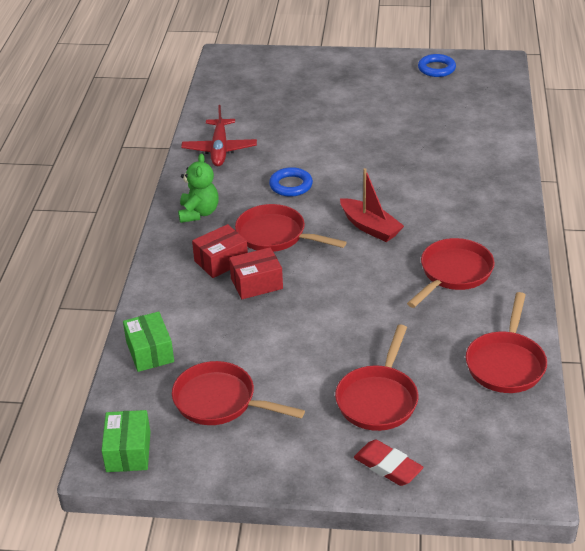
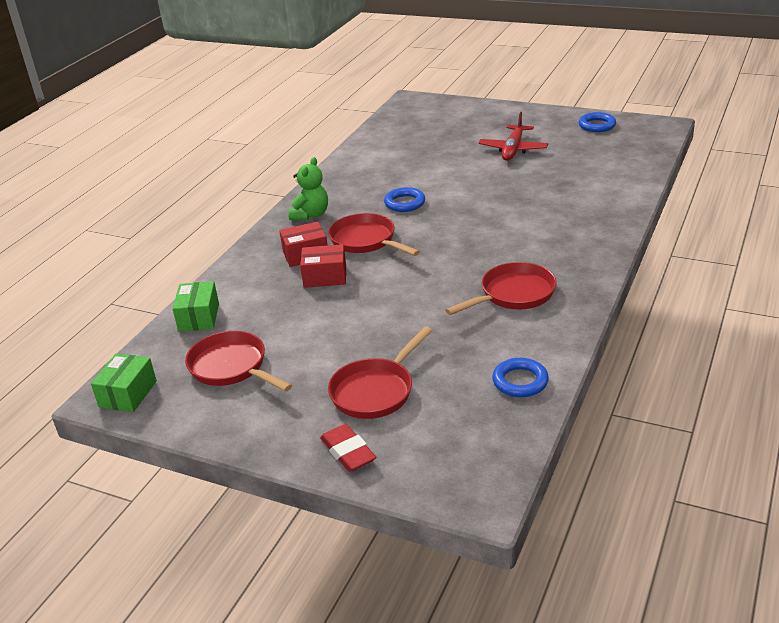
camera: 20 degrees right, 5 degrees down
(219, 149) = (360, 168): red plane -> red plane (513, 149)
(370, 227) = (456, 245): red boat -> none
(506, 363) = (520, 381): red pan -> blue ring

